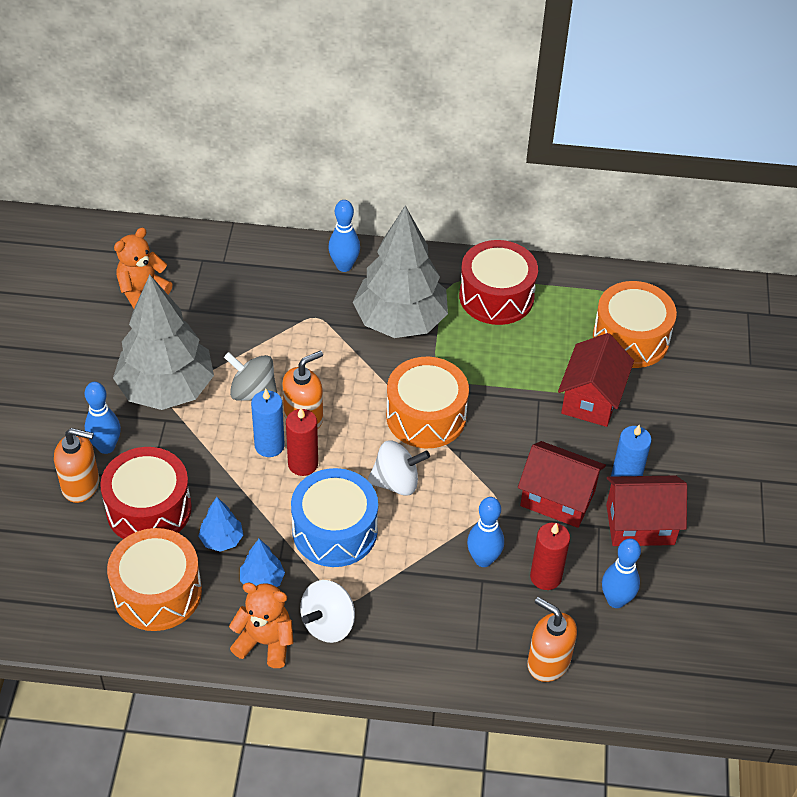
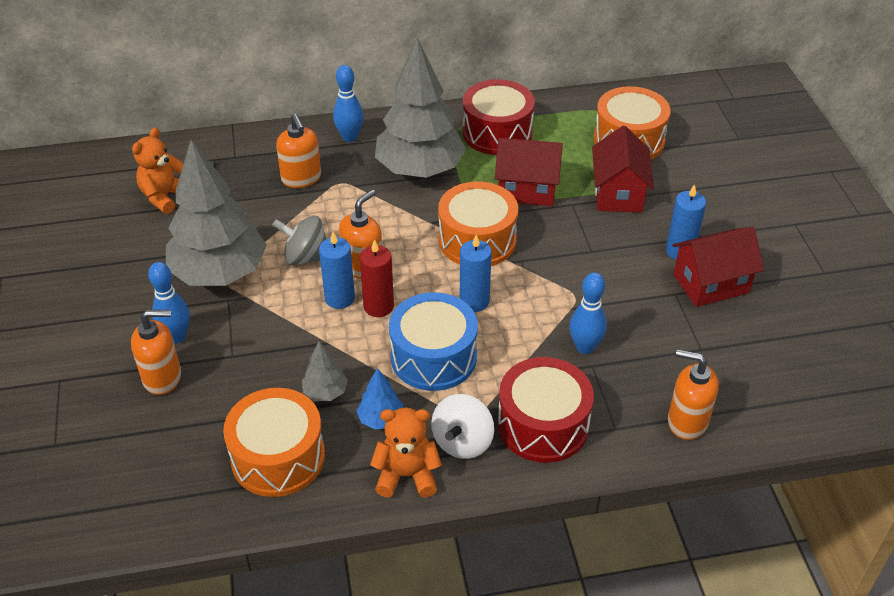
camera: 15 degrees left, 5 degrees down
(149, 509) = (240, 382): red drum -> red drum (543, 425)
(222, 540) = (325, 392): blue tree -> grey tree
(279, 303) = (301, 178): none -> orange soap dispenser
(396, 482) = (474, 301): white spinning top -> blue candle
(545, 577) = (649, 348): red candle -> none
(557, 498) = (627, 279): red house -> red house (527, 189)
(616, 600) = (721, 352): blue bowling pin -> none

